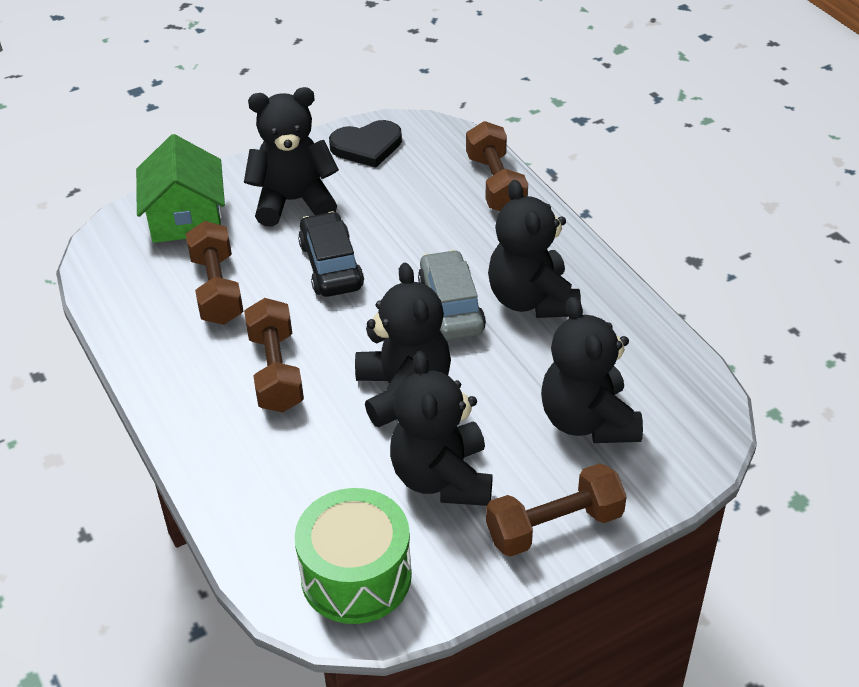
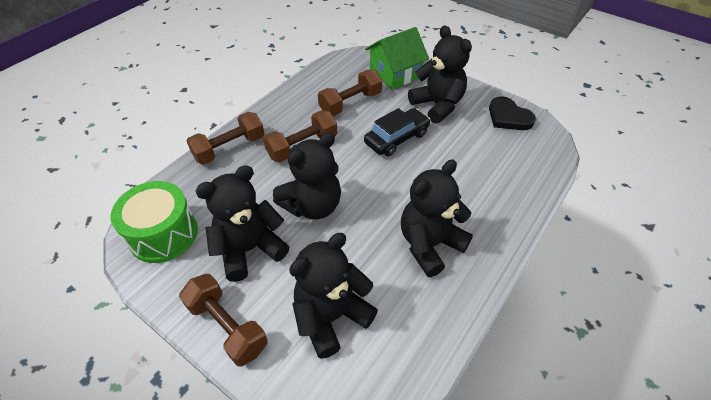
camera: 65 degrees right, 5 degrees up
(451, 306) = (397, 204): grey car -> none
(495, 184) = (527, 187): brown dumbbell -> brown dumbbell (229, 148)

